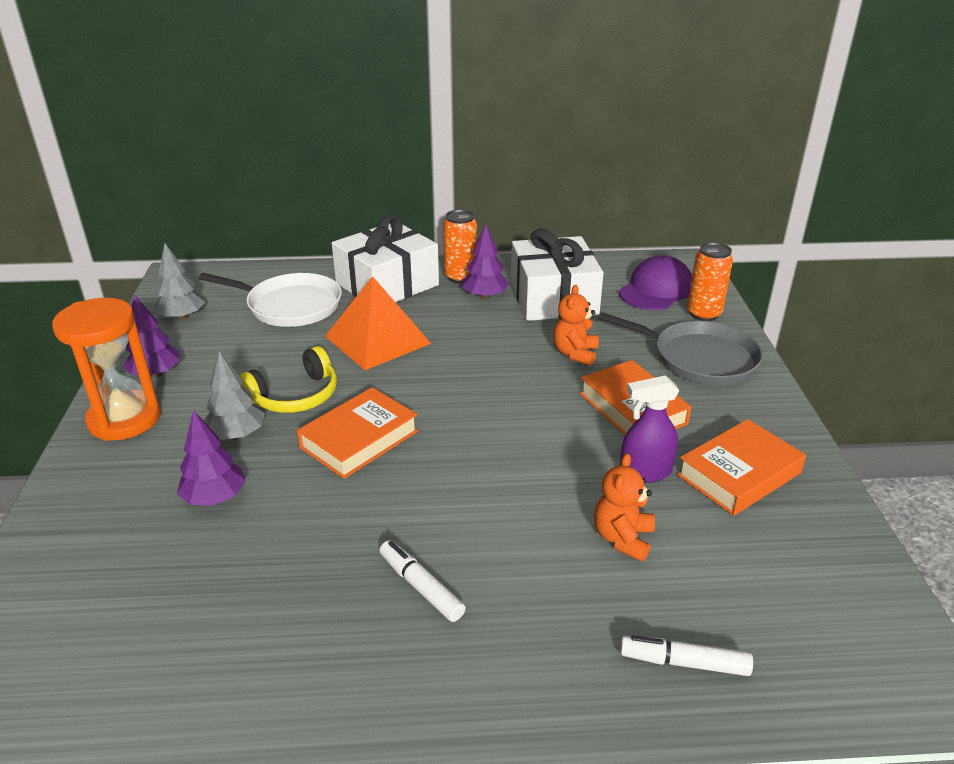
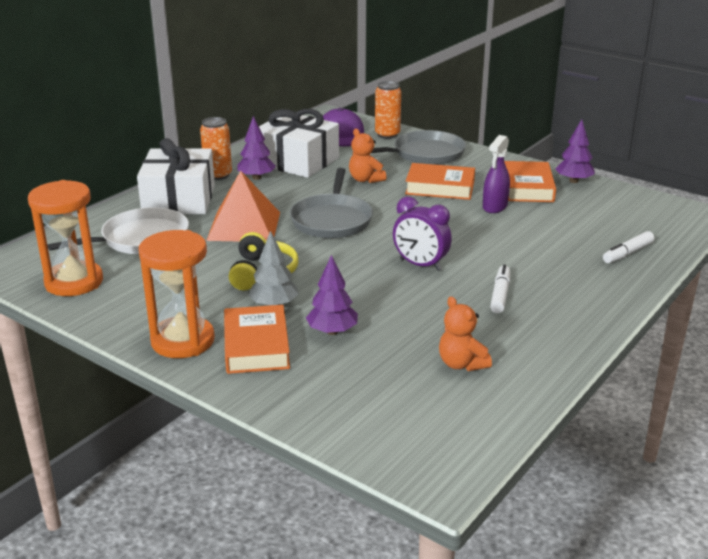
camera: 50 degrees left, 5 degrees down
(156, 374) = (141, 314): purple tree -> purple tree (573, 181)
(182, 317) = (74, 282): grey tree -> orange hourglass
(359, 439) = (345, 268): orange book -> orange book (256, 346)
(421, 586) = (500, 295): white marker -> white marker turned 105 degrees clockwise
(425, 486) = (420, 265): none -> purple clock
(455, 379) = (332, 220): none -> grey pan
(622, 538) = (534, 232): orange teddy bear -> orange teddy bear (461, 364)

